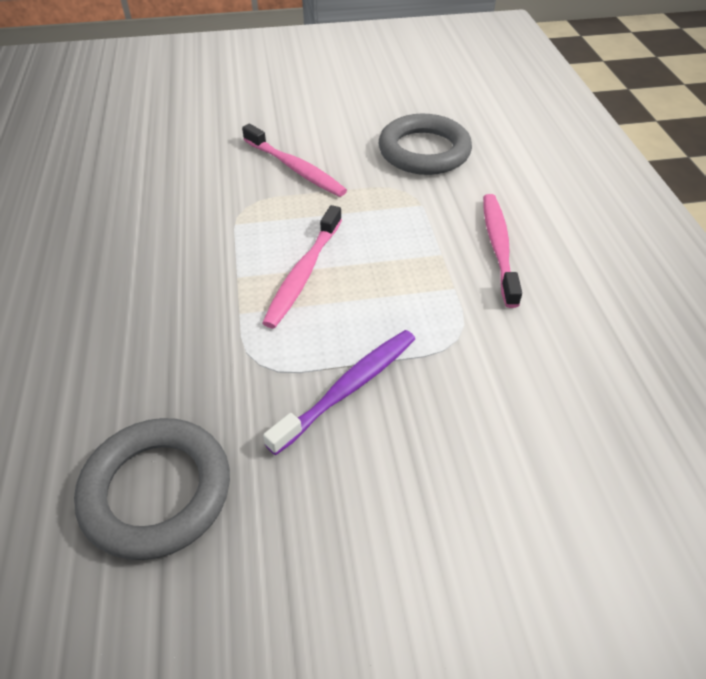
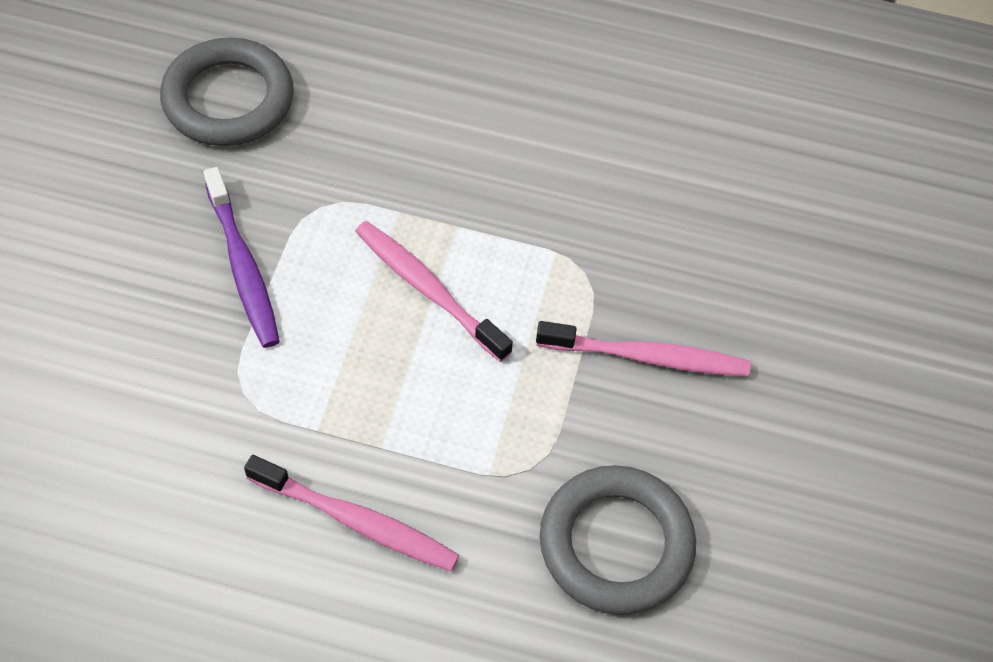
camera: 110 degrees right, 10 degrees up
(295, 168) = (647, 357): pink toothbrush -> pink toothbrush turned 150 degrees counterclockwise

